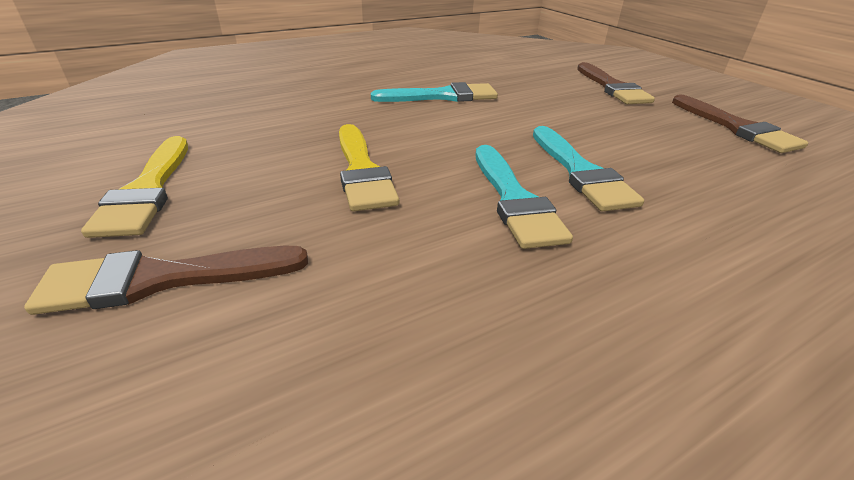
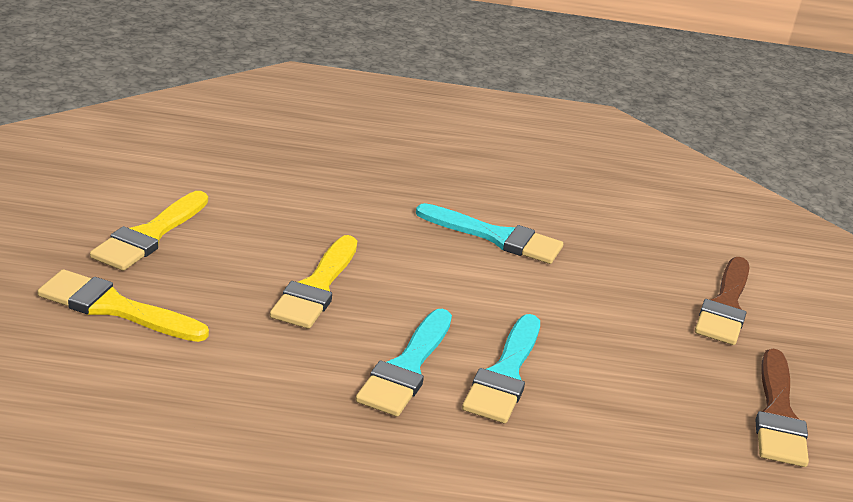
camera: 30 degrees right, 5 degrees down
(162, 279) = (114, 308): brown brush -> yellow brush

